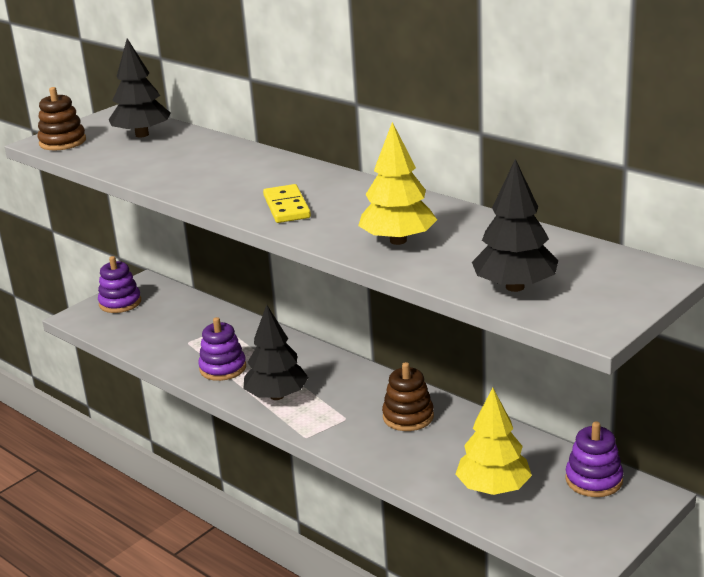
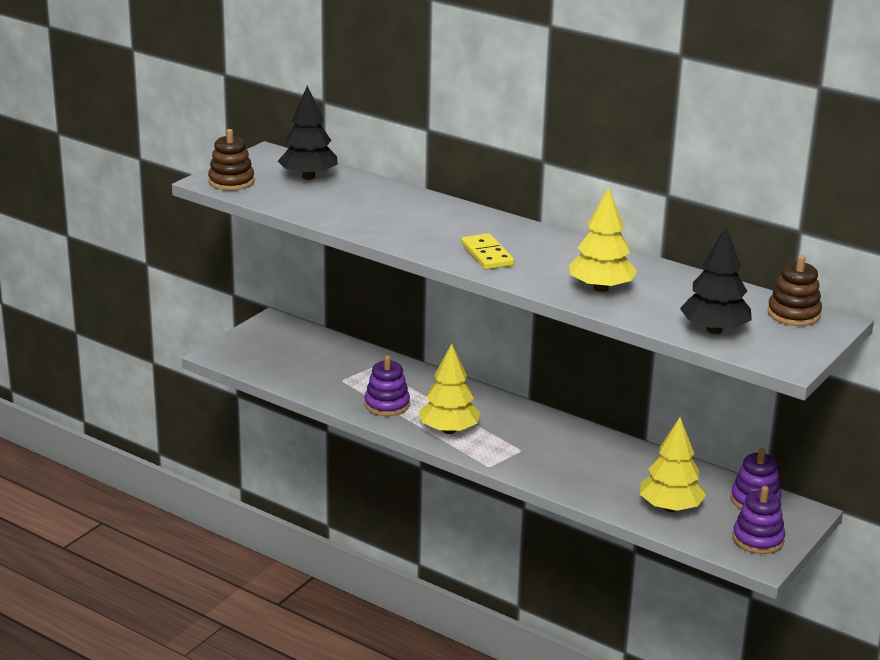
camera: 10 degrees left, 0 degrees up
(120, 303) = (256, 341): purple stacking toy -> purple stacking toy (758, 539)
(277, 396) = (449, 430): black tree -> yellow tree
(408, 417) = (578, 448): brown stacking toy -> brown stacking toy (793, 314)

